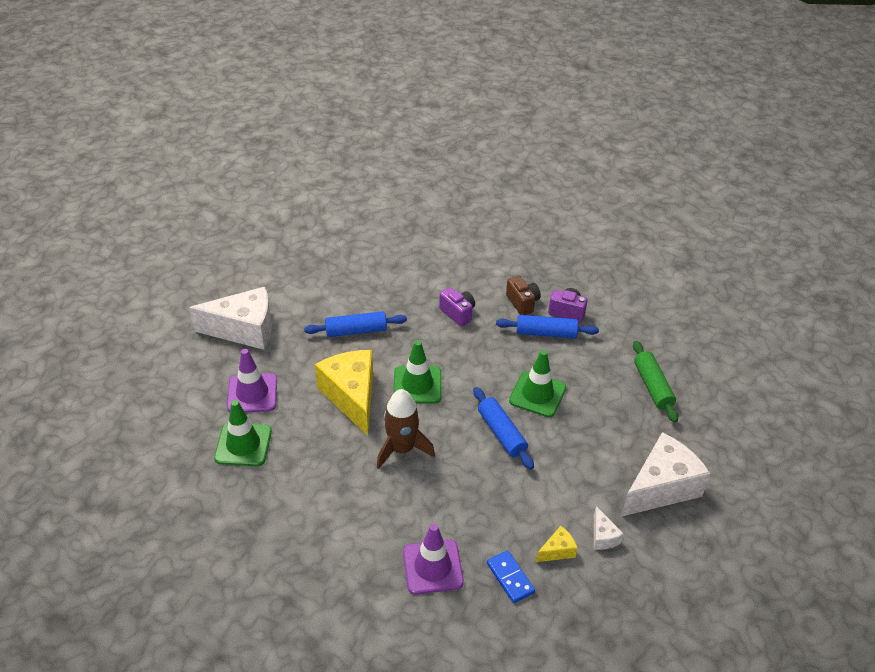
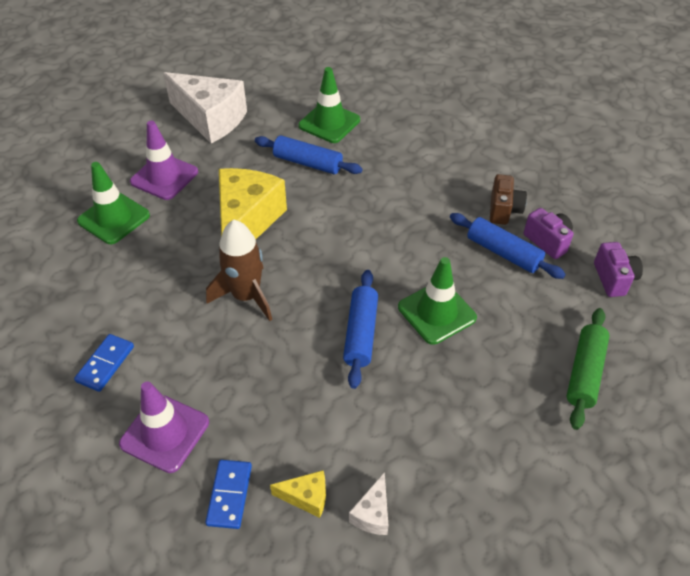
camera: 35 degrees right, 5 degrees up
(345, 548) = (105, 364): none -> blue domino
(417, 385) = (319, 241): green traffic cone -> green traffic cone (329, 123)
(458, 313) = (423, 190): purple camera -> purple camera (613, 279)
(661, 487) = (494, 498): white cheese -> none

